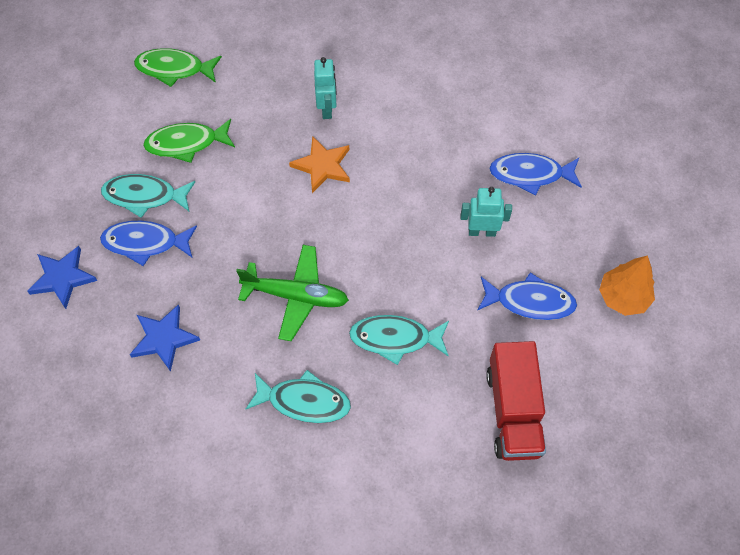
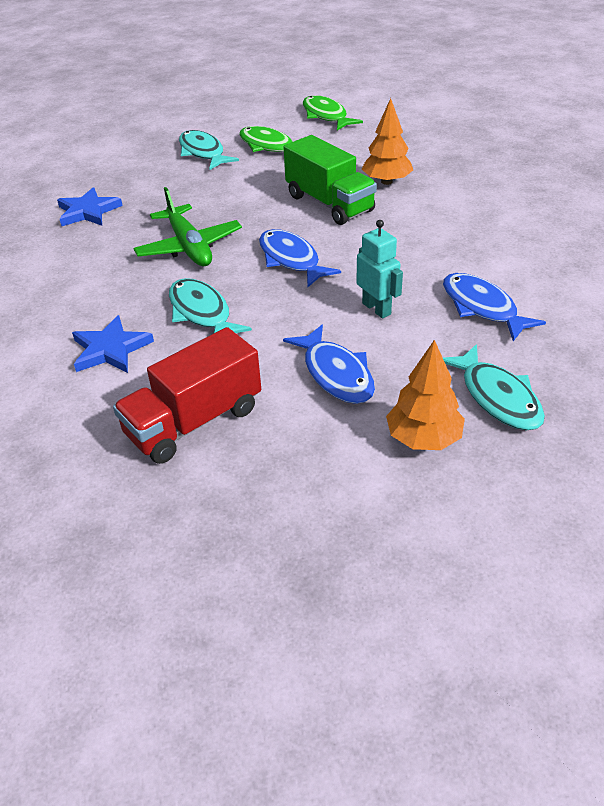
camera: 55 degrees right, 20 degrees down
(63, 278) = (99, 156): blue star -> blue star (110, 349)
(145, 243) = (163, 170): blue fish -> blue fish (291, 259)
(304, 401) = (90, 295): turquoise fish -> turquoise fish (497, 397)
(322, 166) = (329, 203): orange star -> green truck
(327, 109) = (387, 182): turquoise robot -> orange tree

